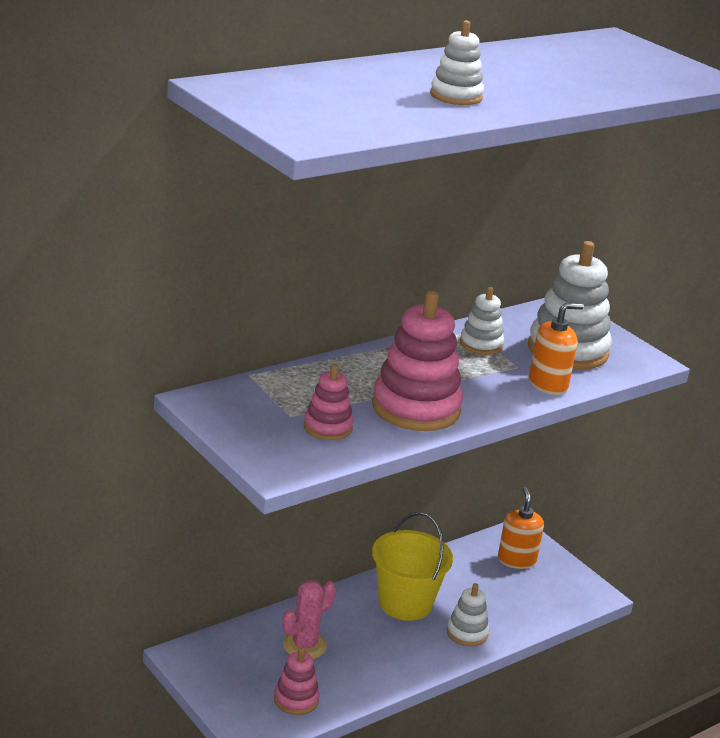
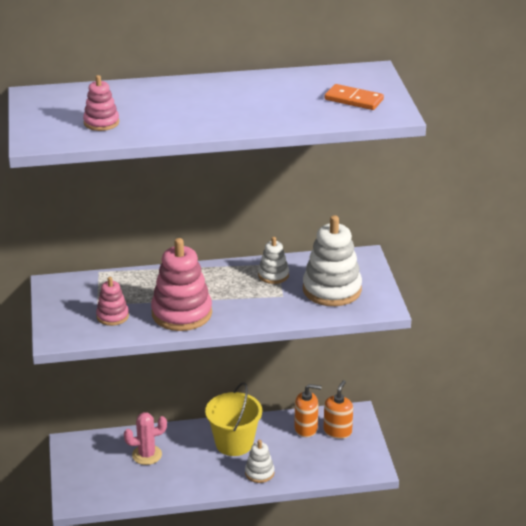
camera: 30 degrees right, 5 degrees up
(296, 700) = (114, 487): pink stacking toy -> pink stacking toy (101, 122)
(456, 96) = (176, 116): white stacking toy -> none
(548, 384) = (290, 312): orange soap dispenser -> orange soap dispenser (306, 428)
(641, 66) = (354, 100): none -> orange domino

